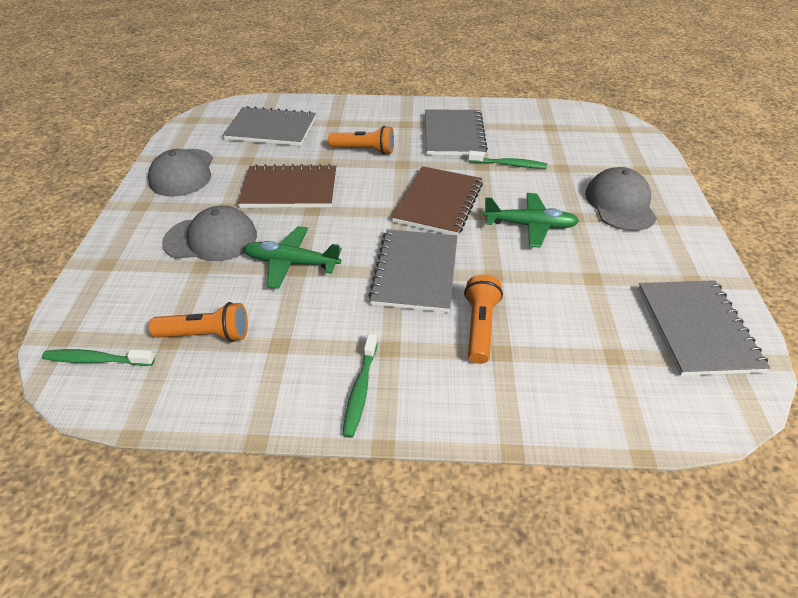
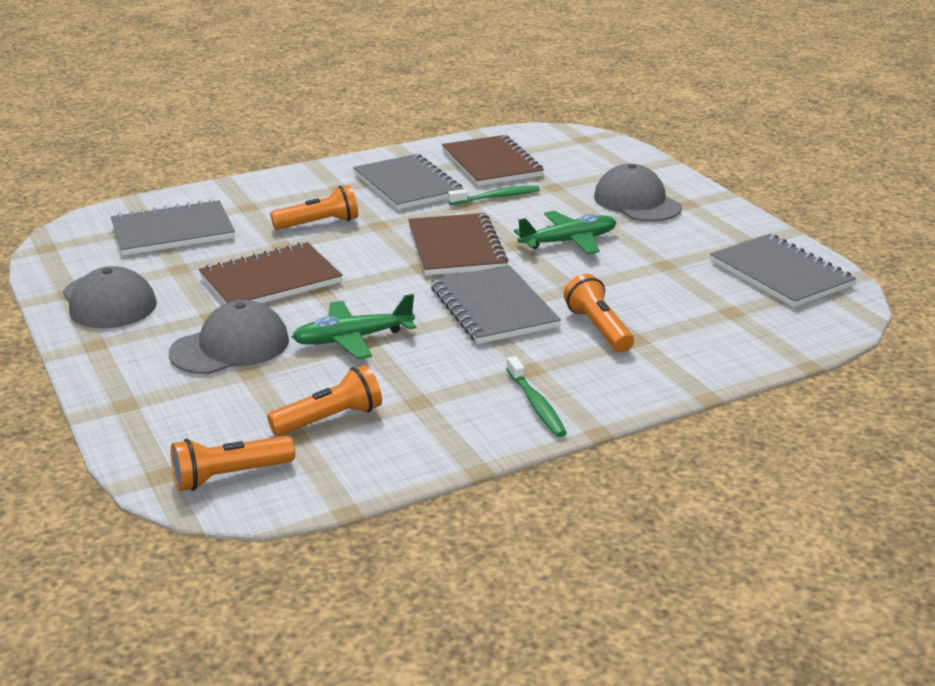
camera: 30 degrees left, 15 degrees down
(96, 360) = (229, 476): green toothbrush -> orange flashlight
(531, 133) = (491, 164): none -> brown notebook

